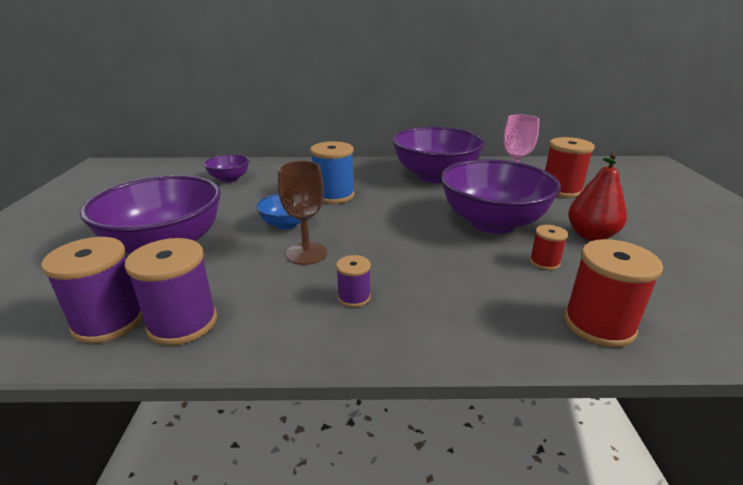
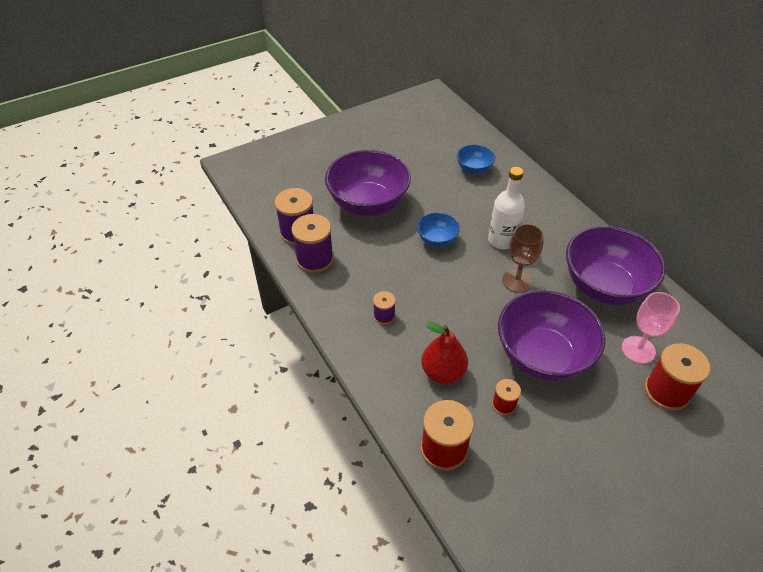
camera: 60 degrees right, 20 degrees up
(229, 179) = (474, 169): purple bowl -> blue bowl
(306, 253) = (411, 270): brown goblet -> brown goblet (517, 281)
(334, 195) = (502, 240): blue spool -> white bottle
(591, 235) = (578, 429): red pear -> red pear (443, 372)

